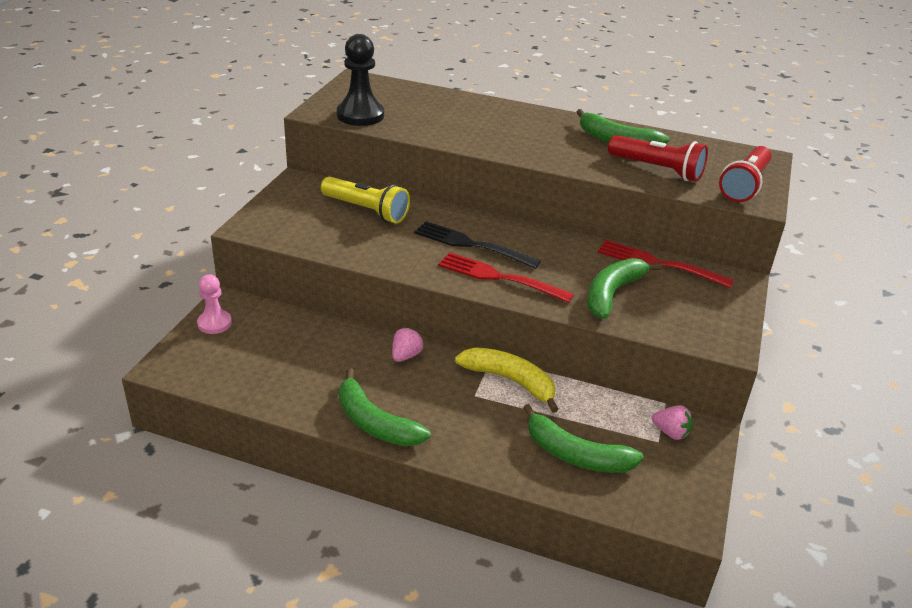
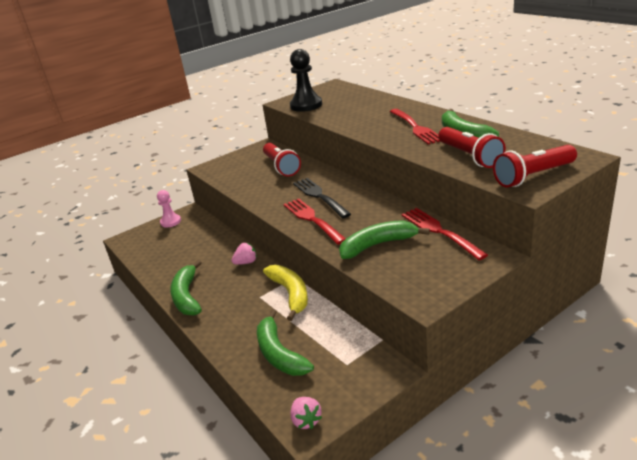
camera: 40 degrees right, 5 degrees down
(366, 211) = (281, 167): yellow flashlight -> red flashlight
(551, 137) = (415, 127): none -> red fork
(670, 432) = (362, 361): pink strawberry -> pink strawberry (306, 420)

